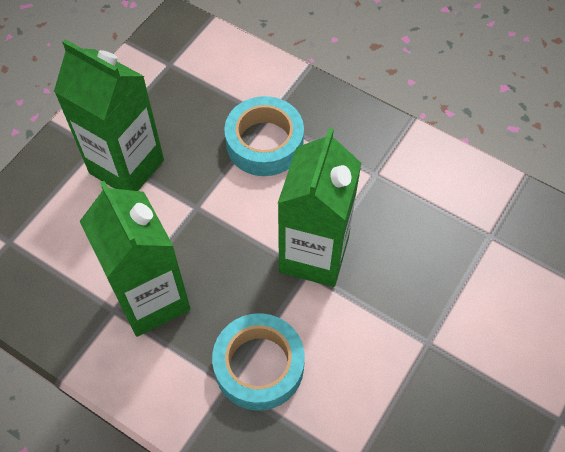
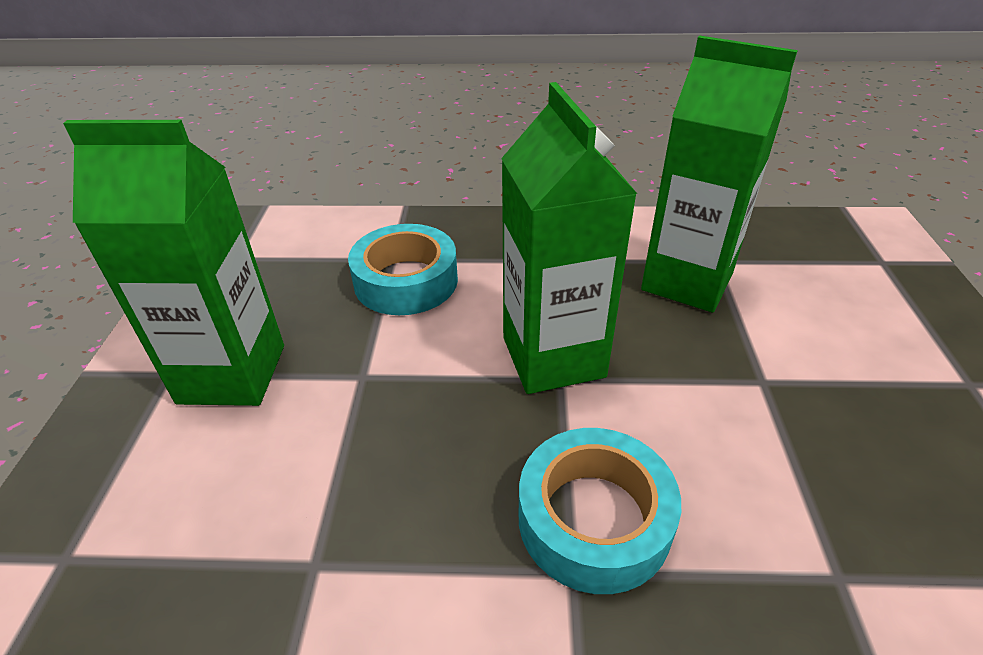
camera: 30 degrees left, 20 degrees down
(151, 299) = (369, 516): green carton -> green carton (687, 281)

